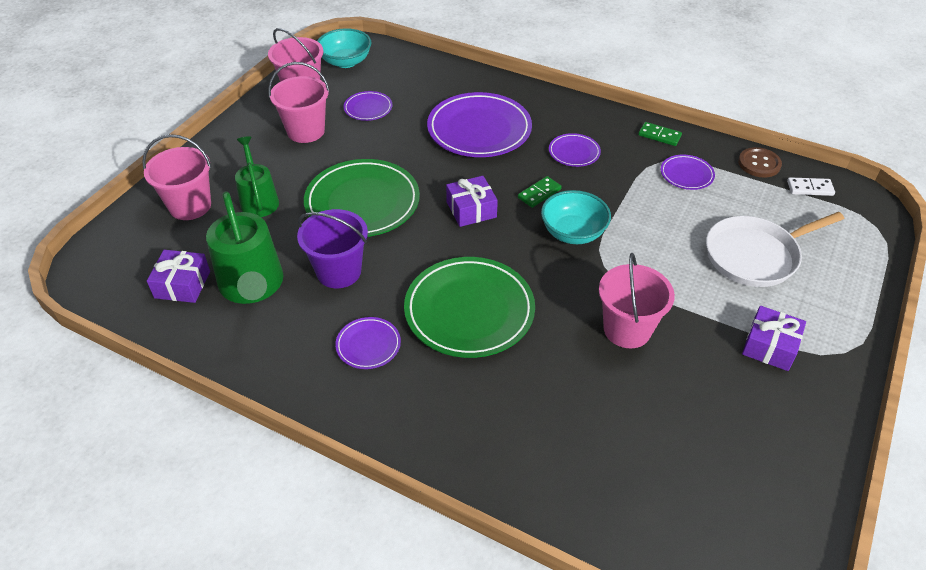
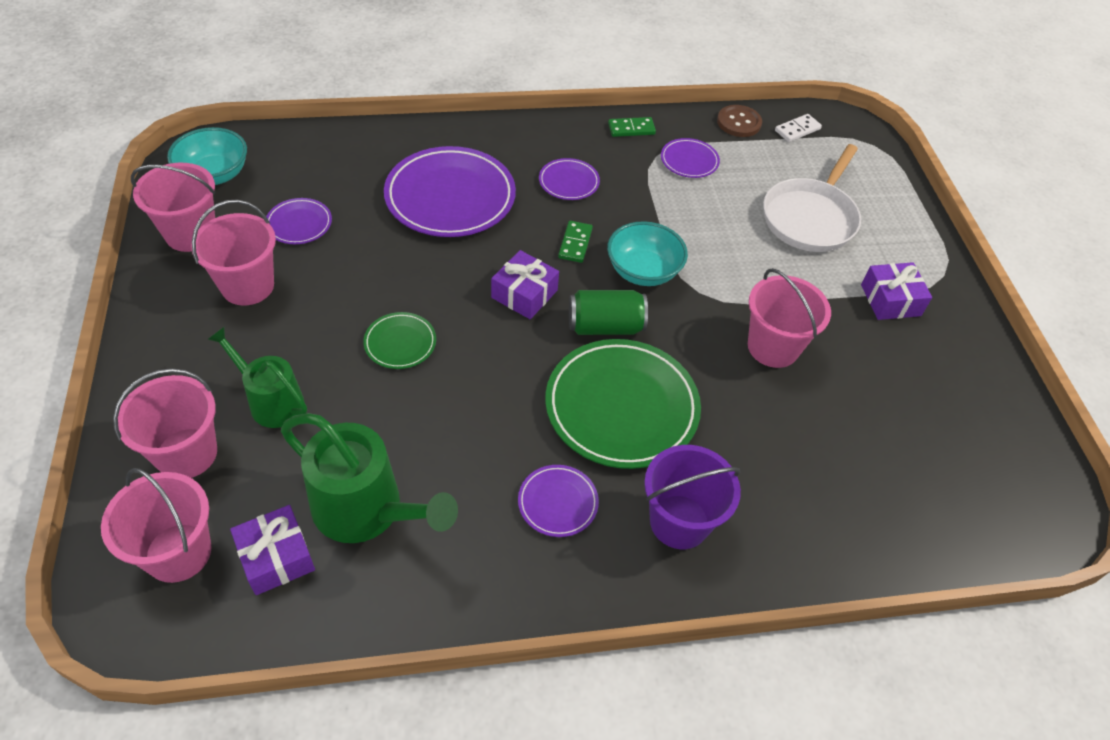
camera: 40 degrees left, 5 degrees up
(139, 254) = (178, 552): none -> pink bucket
(339, 272) = (449, 438): purple bucket -> purple bucket (679, 522)
(362, 202) = (400, 343): green plate -> green plate, size x0.48
(508, 255) = (605, 326): none -> green can

